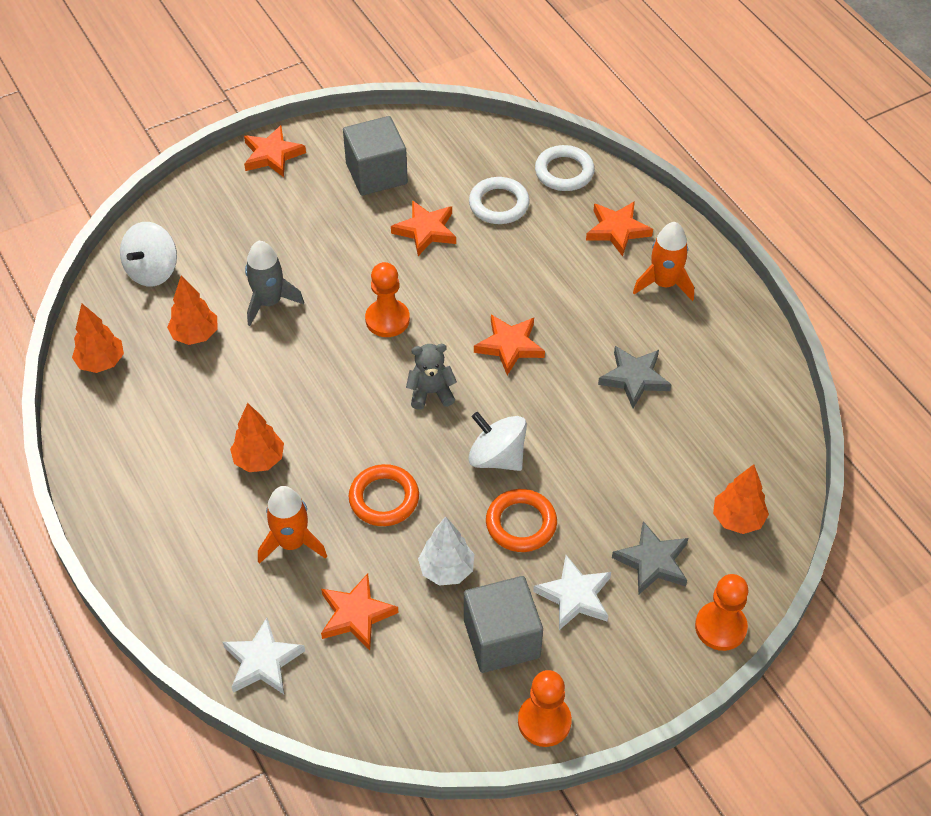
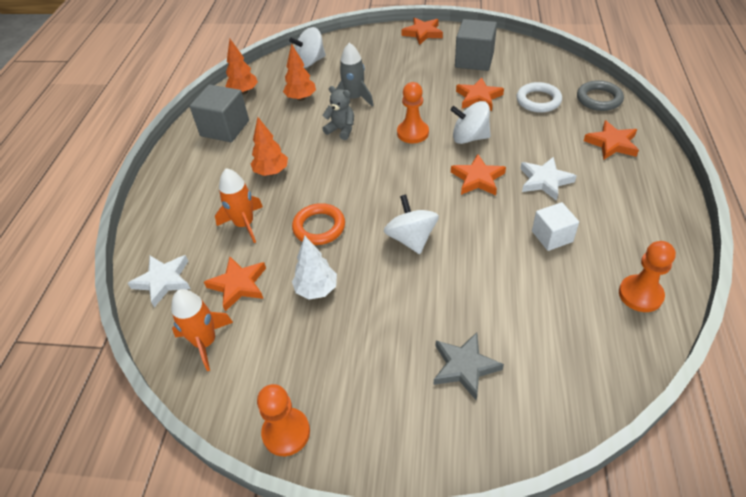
camera: 40 degrees right, 5 degrees down
(431, 393) = (403, 182): grey teddy bear -> grey teddy bear (341, 130)
(459, 294) = (469, 137): none -> white spinning top
(501, 639) = (310, 355): grey cube -> grey cube (225, 128)
(521, 523) = (390, 287): orange ring -> none
(564, 172) = (599, 99): white ring -> grey ring
(574, 596) = (386, 356): white star -> white star (545, 181)
(634, 378) = (552, 236): grey star -> white cube
(664, 283) = (623, 188): orange rocket -> orange rocket (205, 342)
(720, 627) = (480, 451): orange pawn -> orange pawn (640, 294)
(737, 519) = (560, 375): orange tree -> none

